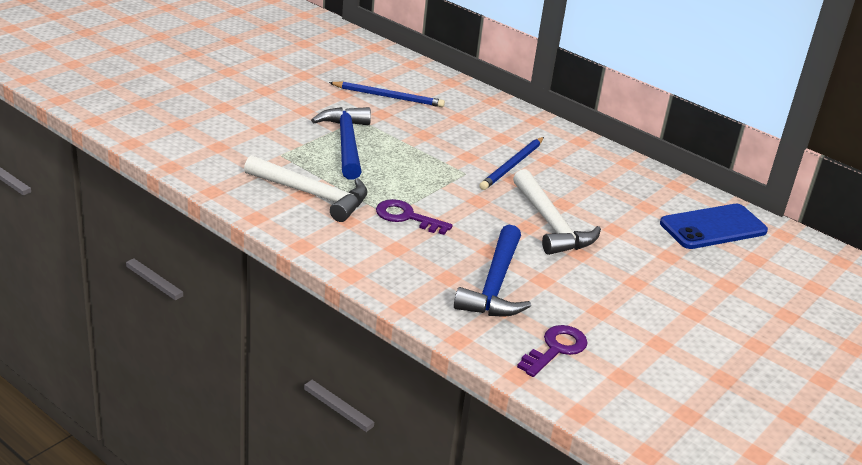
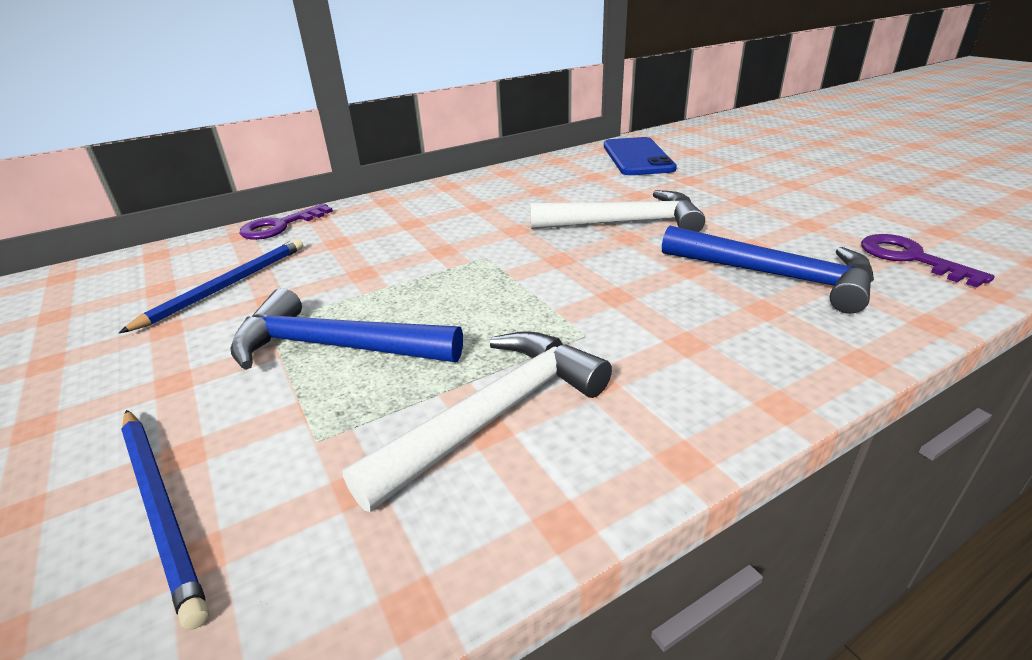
camera: 65 degrees left, 0 degrees up
(406, 217) = (594, 320): purple key -> purple key (280, 226)
(512, 165) = (482, 226): blue pencil -> blue pencil (161, 507)

